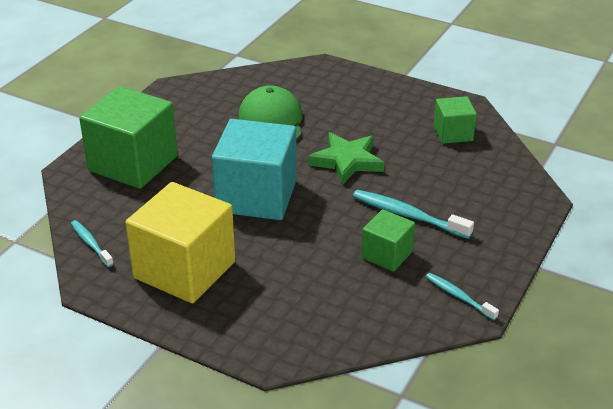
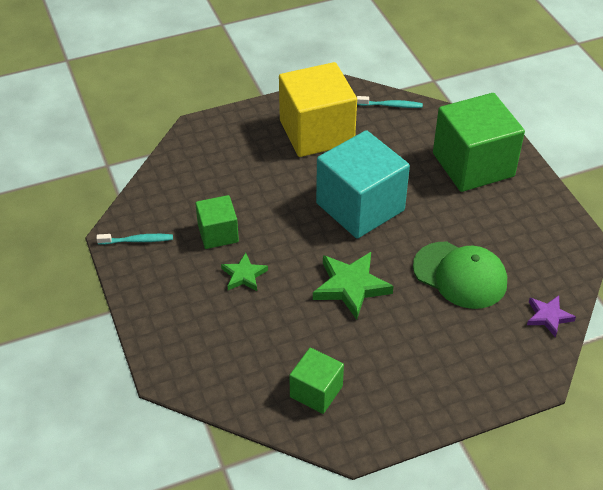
camera: 130 degrees right, 10 degrees up
(264, 77) = (548, 317): none -> purple star
(408, 215) = (244, 275): turquoise toothbrush -> green star

